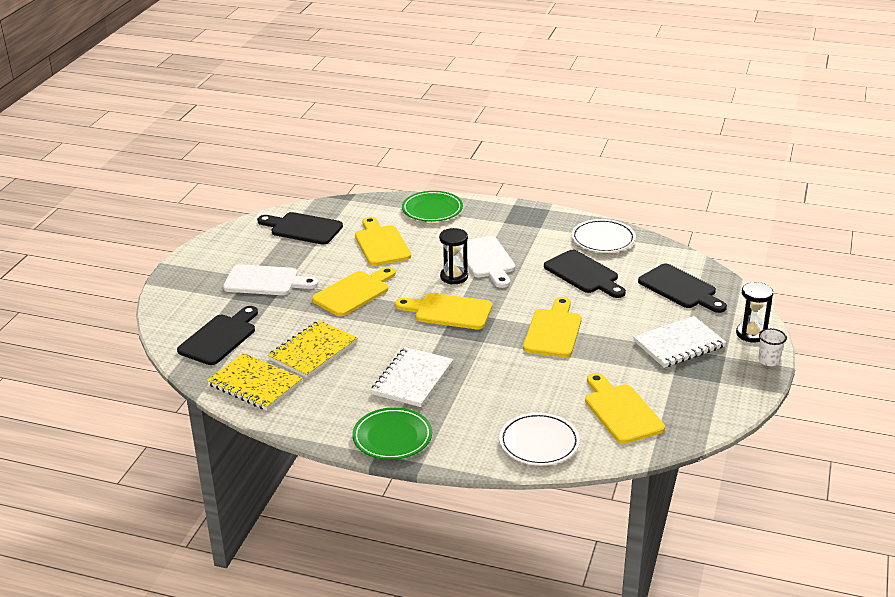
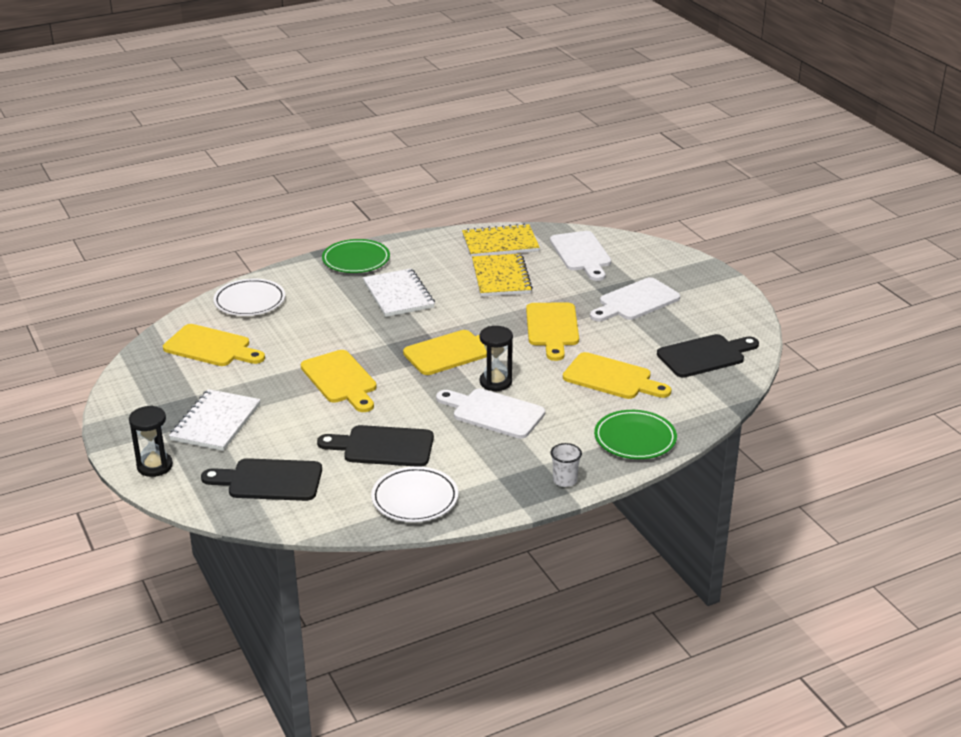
camera: 135 degrees right, 0 degrees up
(220, 338) = (581, 254): black cutting board -> white cutting board
(768, 361) = (117, 447): white cup -> white cup (565, 480)

